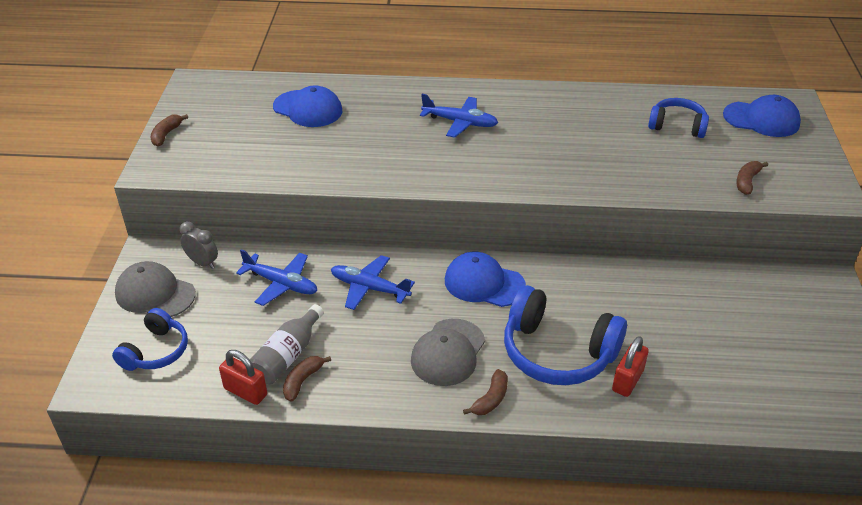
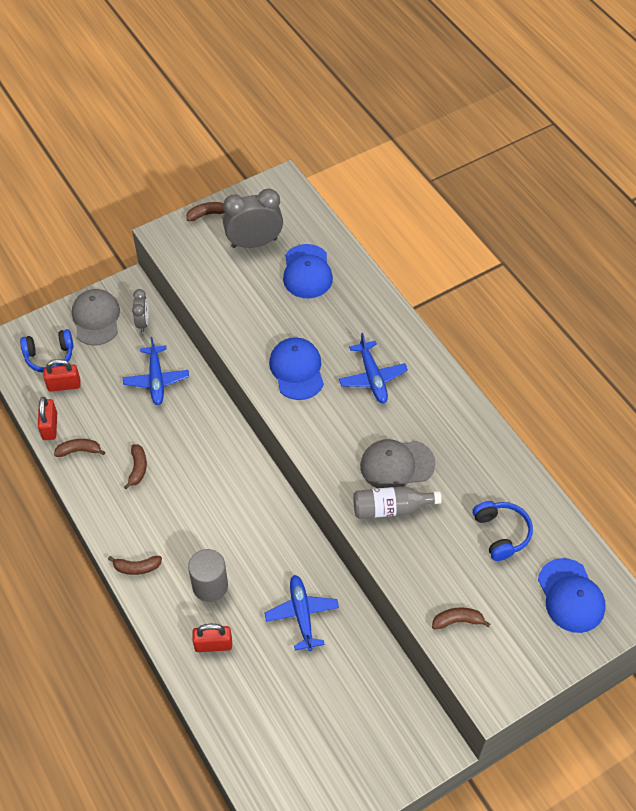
camera: 55 degrees right, 15 degrees up
(206, 356) = (64, 385): none -> red padlock
(237, 123) = (254, 243): none -> grey clock
(287, 356) = (94, 428): grey bottle -> grey bottle (390, 508)
(370, 288) = (190, 433): blue plane -> blue plane (302, 615)
(371, 344) = (138, 468): none -> brown banana
(448, 352) = (162, 518): grey cap -> grey cap (397, 465)
(484, 283) = (248, 500): blue cap -> blue cap (297, 370)
(557, 352) = (210, 585): blue headphones -> grey cylinder

